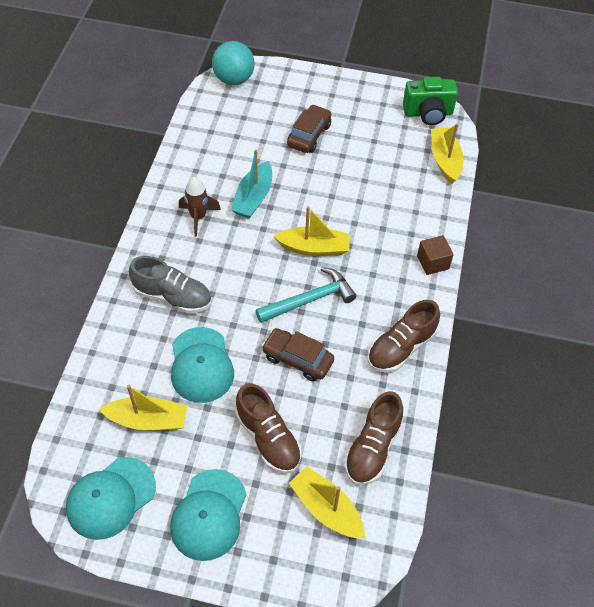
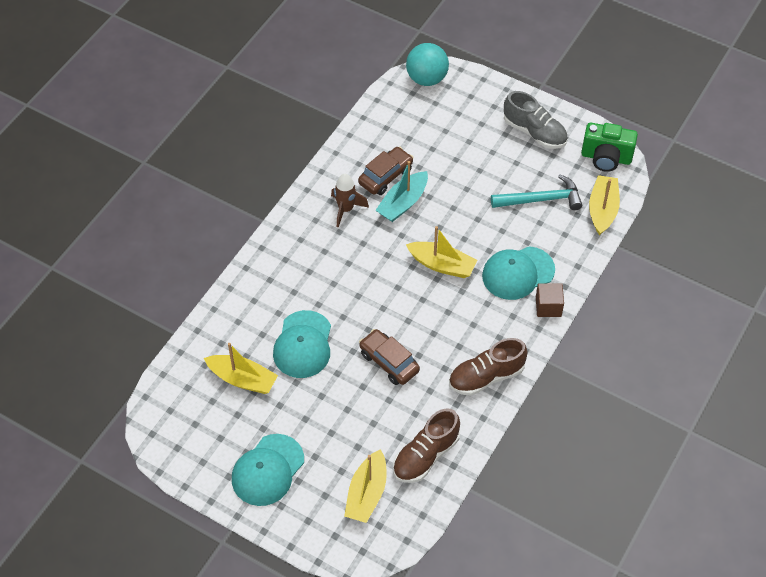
camera: 20 degrees right, 0 degrees up
(111, 498) = (192, 434): turquoise cap -> turquoise cap (518, 273)
(172, 296) = (298, 277): grey shoe -> grey shoe (534, 132)
(268, 438) = (338, 422): brown shoe -> none
(309, 135) = (479, 153): brown car -> brown car (385, 176)
(310, 300) = (420, 312): turquoise hammer -> turquoise hammer (541, 199)
(326, 509) = (367, 493): yellow boat -> yellow boat turned 135 degrees counterclockwise

